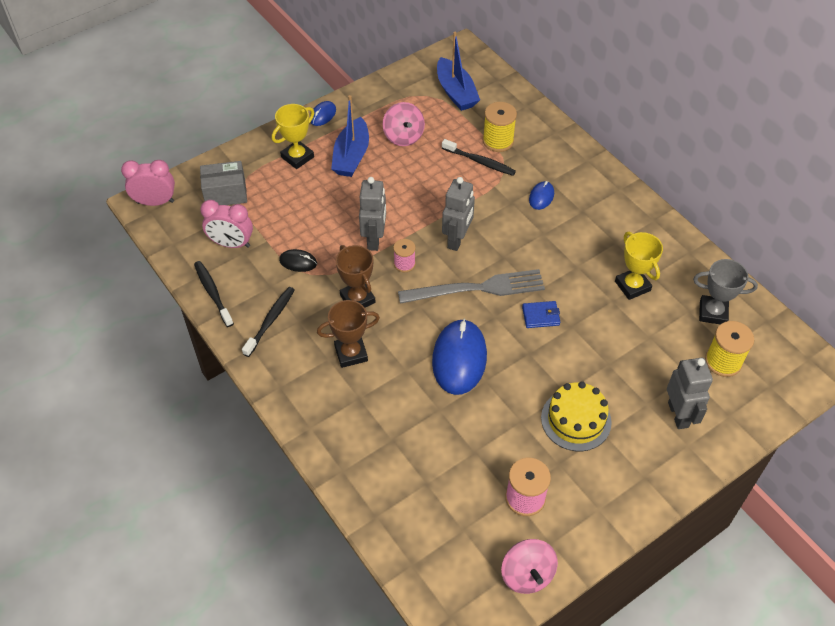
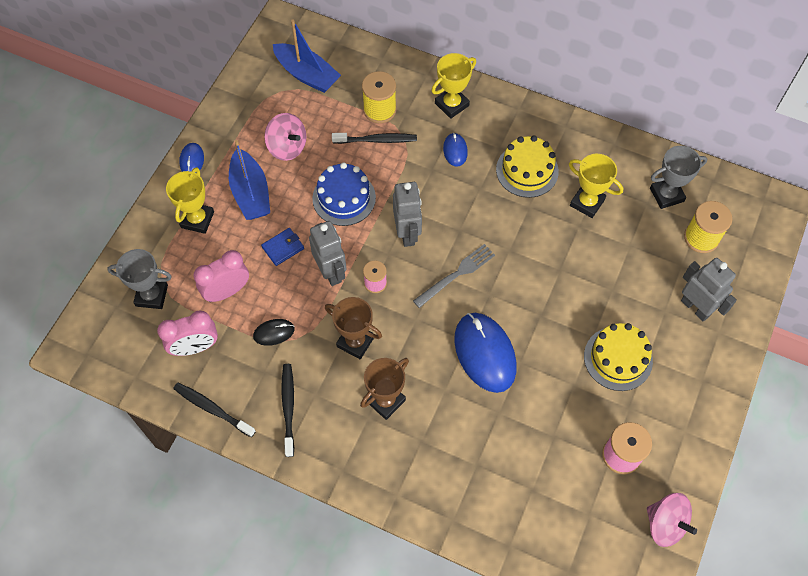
camera: 30 degrees left, 10 degrees up
(155, 202) = (85, 341): pink clock -> pink clock (227, 291)
(225, 193) = (151, 295): grey box -> grey trophy
(423, 191) = (344, 198): none -> blue cake
(477, 288) = (456, 275): grey fork -> grey fork, size x0.65
(540, 316) = (528, 273): blue wallet -> blue wallet (283, 248)
(562, 162) = (451, 104): none -> yellow trophy
(594, 238) = (527, 170): none -> yellow cake

